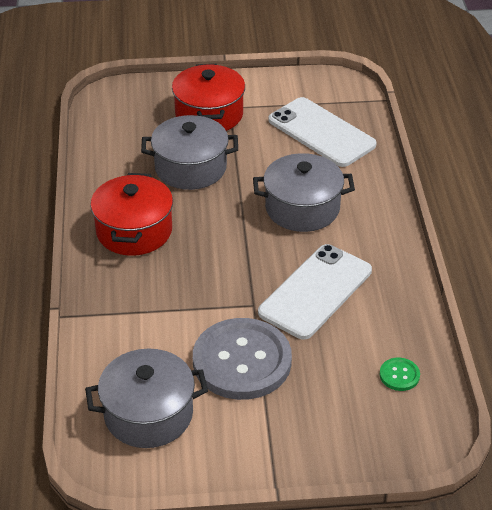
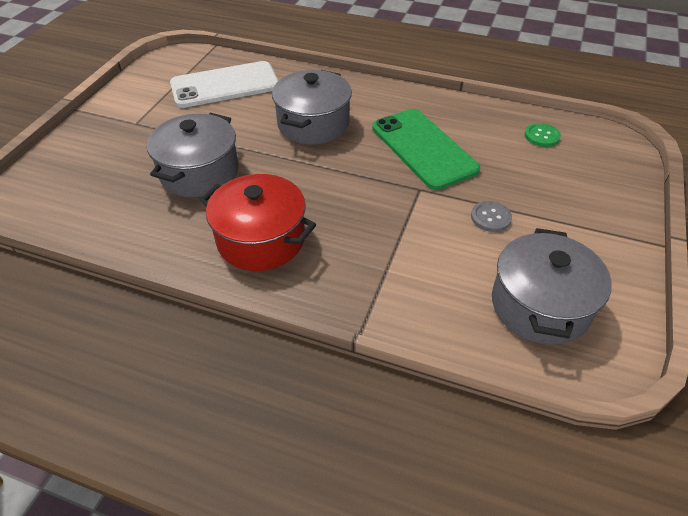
camera: 65 degrees left, 5 degrees up
(209, 114) = (132, 138): red pot -> none
(242, 361) = (490, 217): grey button -> grey button, size x0.40
(315, 291) = (423, 148): white phone -> green phone

